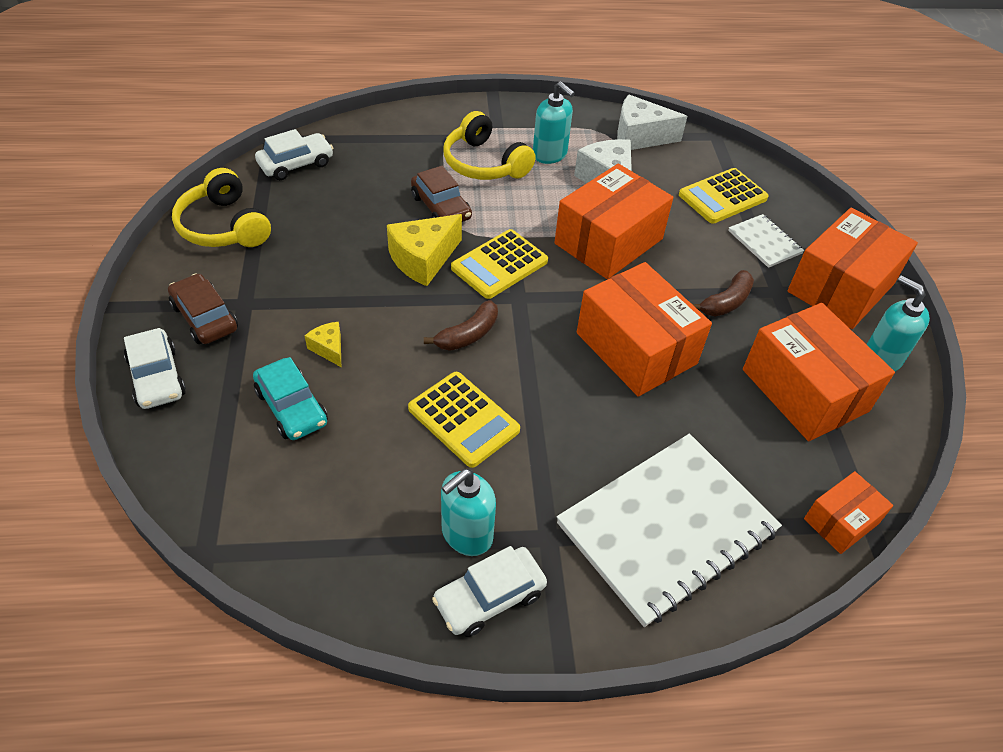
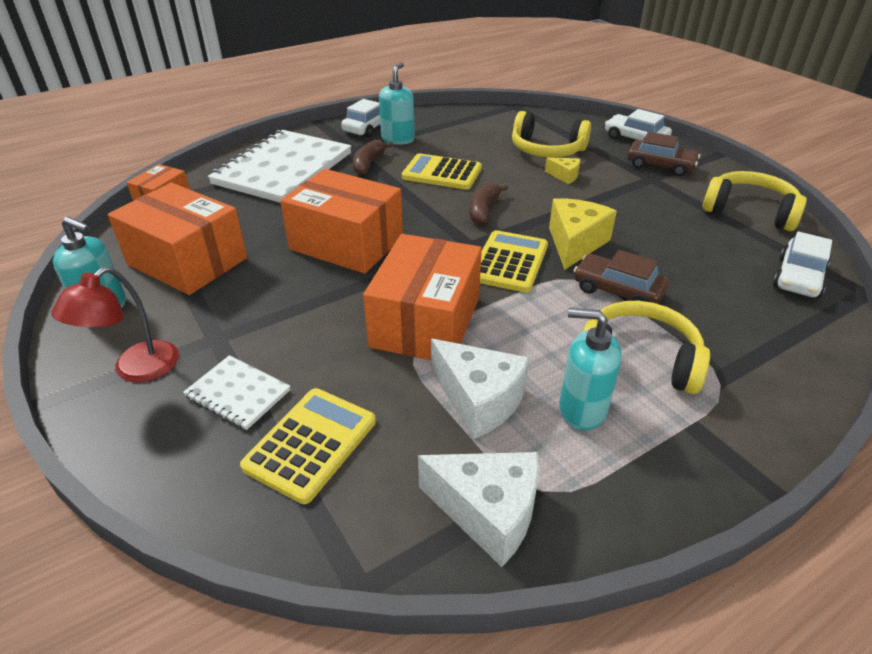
camera: 155 degrees right, 10 degrees down
(292, 407) = (546, 150): turquoise car -> yellow headphones
(640, 137) = (488, 512): white cheese -> white cheese turned 45 degrees clockwise
(726, 302) = (274, 306): brown banana -> brown banana (368, 164)
(840, 287) = (136, 370): orange box -> red lamp

